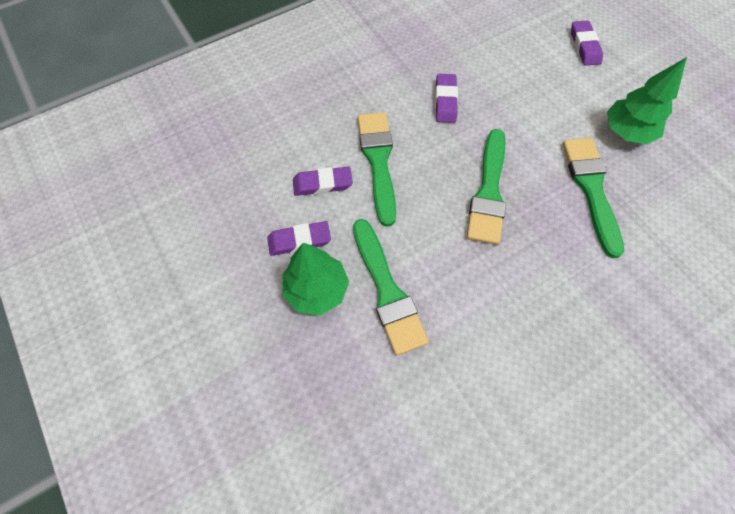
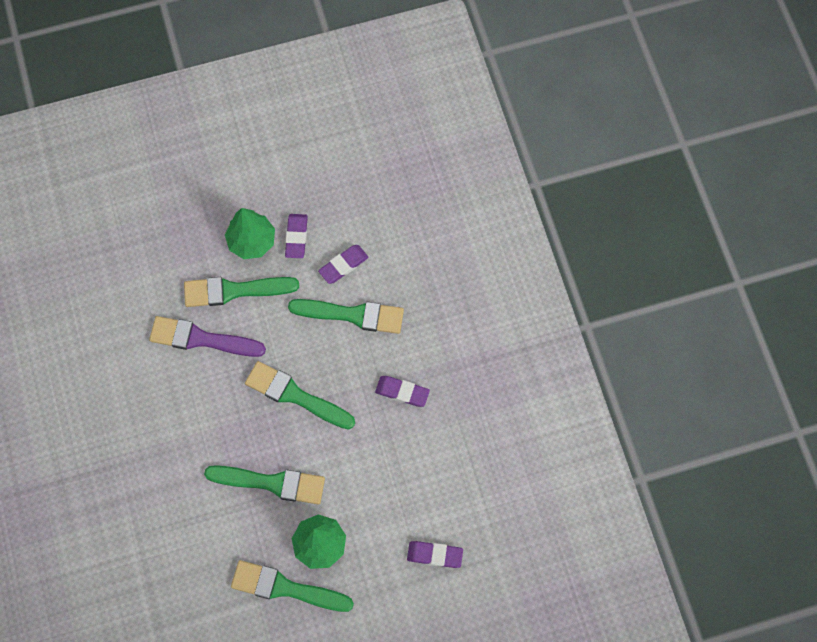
camera: 105 degrees right, 5 degrees up
(322, 184) = (343, 265): purple eraser -> purple eraser turned 45 degrees clockwise
(462, 311) = (201, 339): none -> purple brush
(684, 149) = (285, 588): none -> green brush

